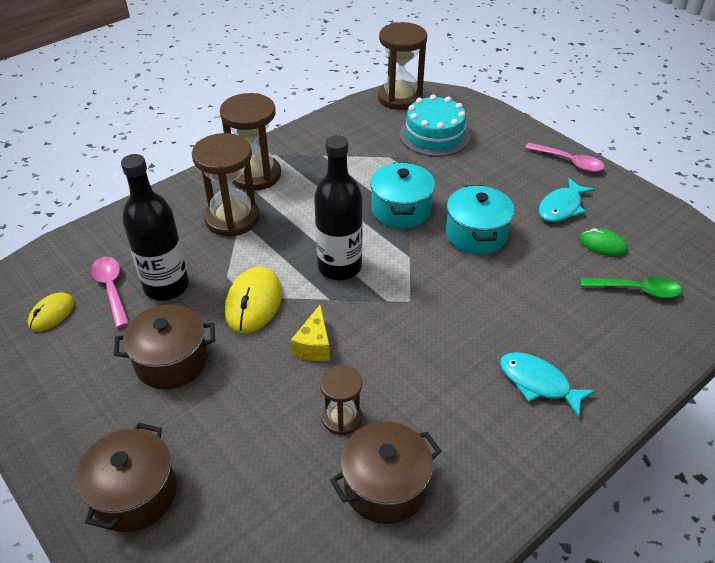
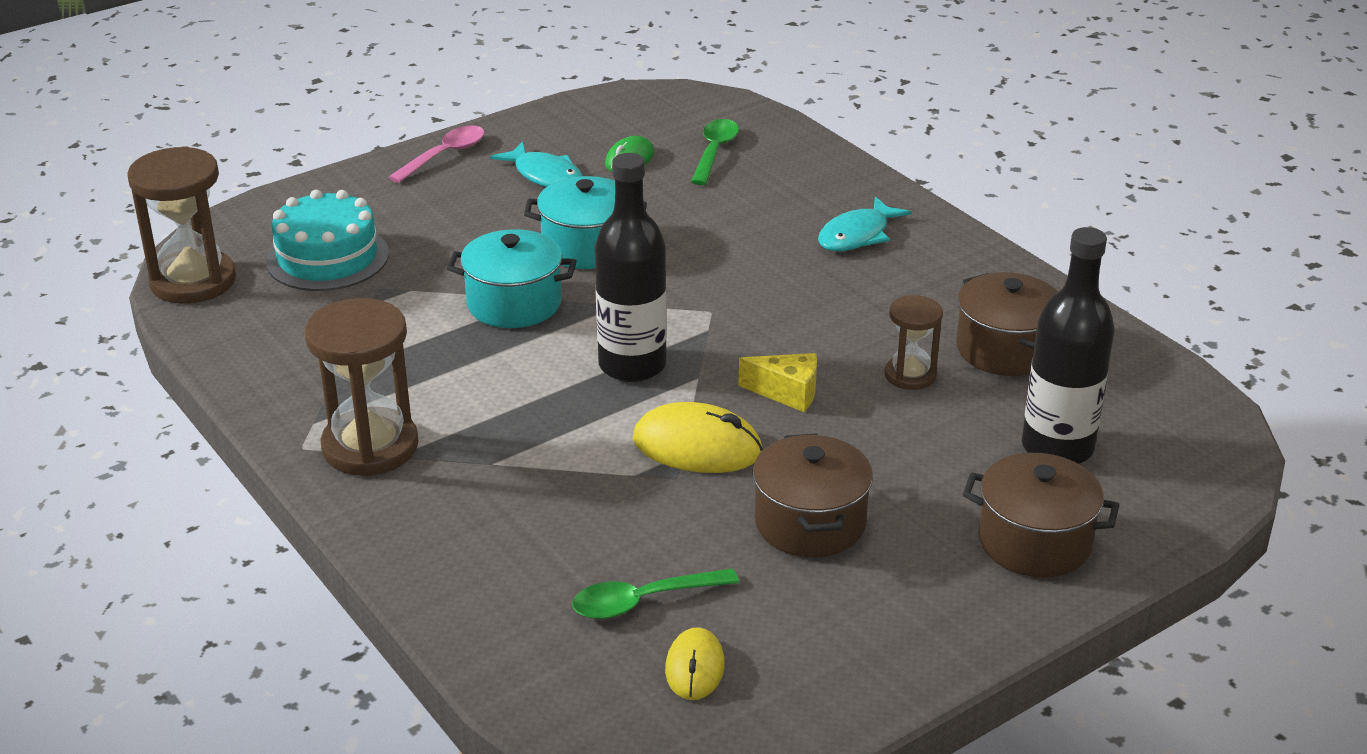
camera: 85 degrees left, 10 degrees down
(52, 314) = (695, 668): yellow mouse -> yellow mouse turned 60 degrees clockwise
(111, 289) = (643, 601): pink spoon -> green spoon
(166, 286) = (647, 538): black bottle -> black bottle (1057, 448)
(232, 218) = (488, 471): brown hourglass -> none

